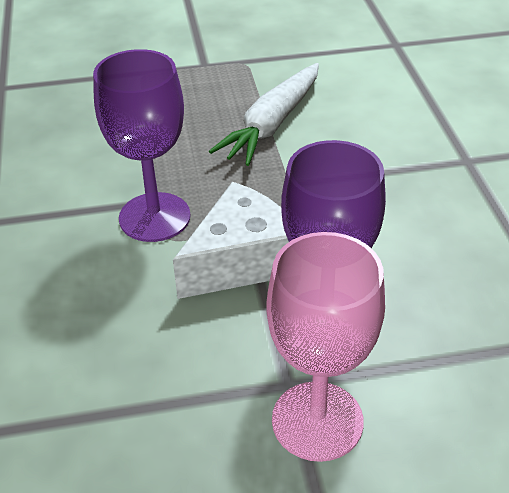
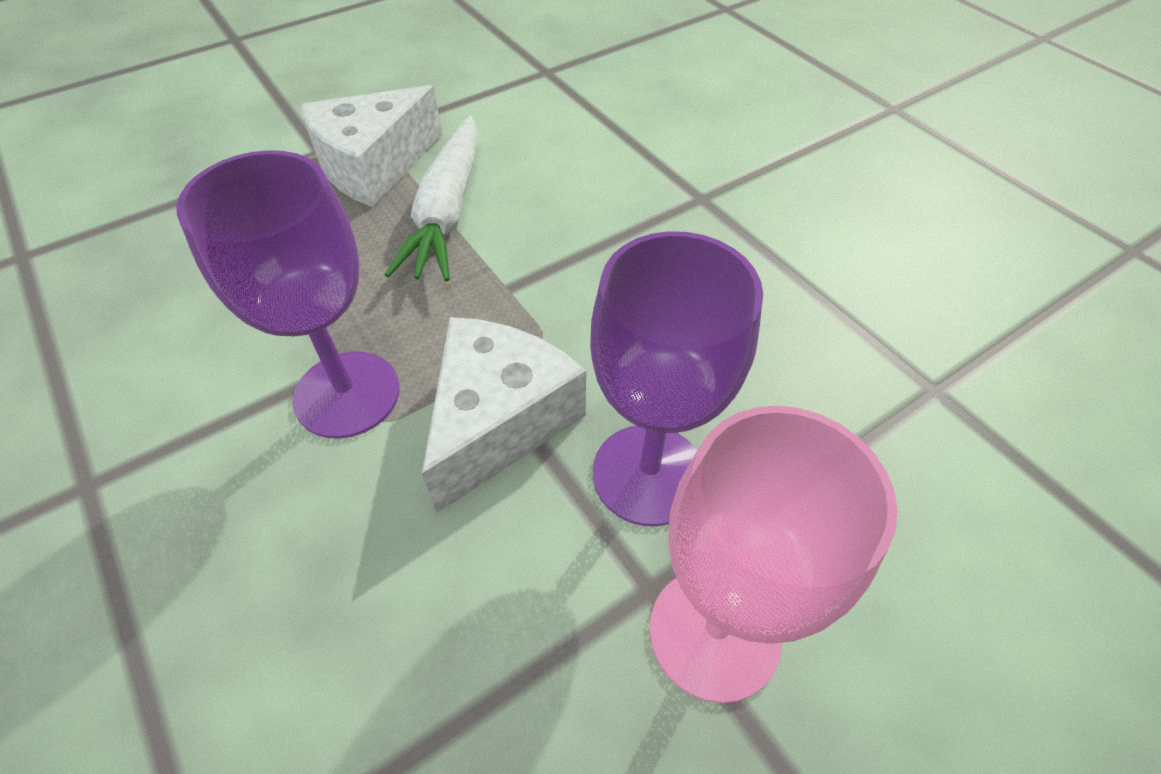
camera: 25 degrees left, 10 degrees up
(236, 83) = (374, 166): none -> white cheese

